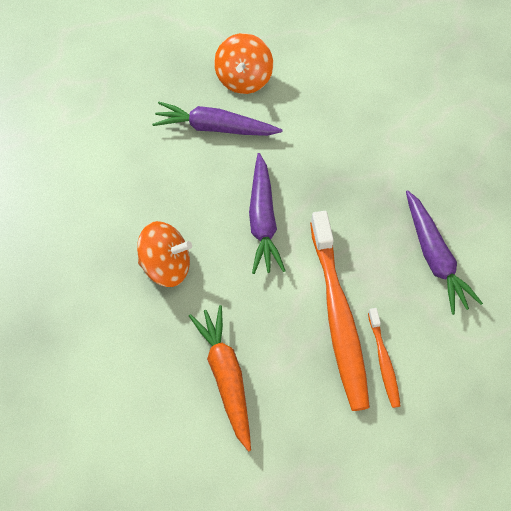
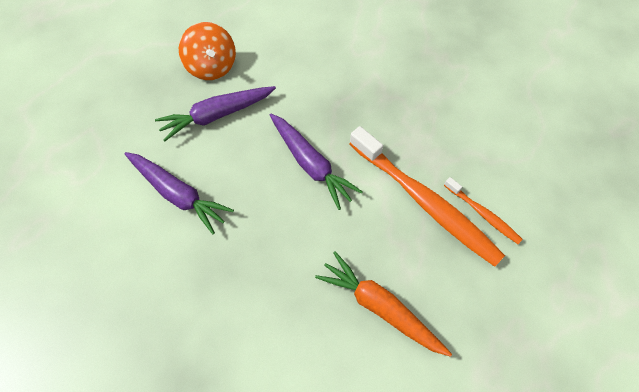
camera: 35 degrees left, 0 degrees up
(166, 265) = (261, 248): orange spinning top -> none
(434, 257) = (454, 116): purple carrot -> purple carrot (178, 194)

